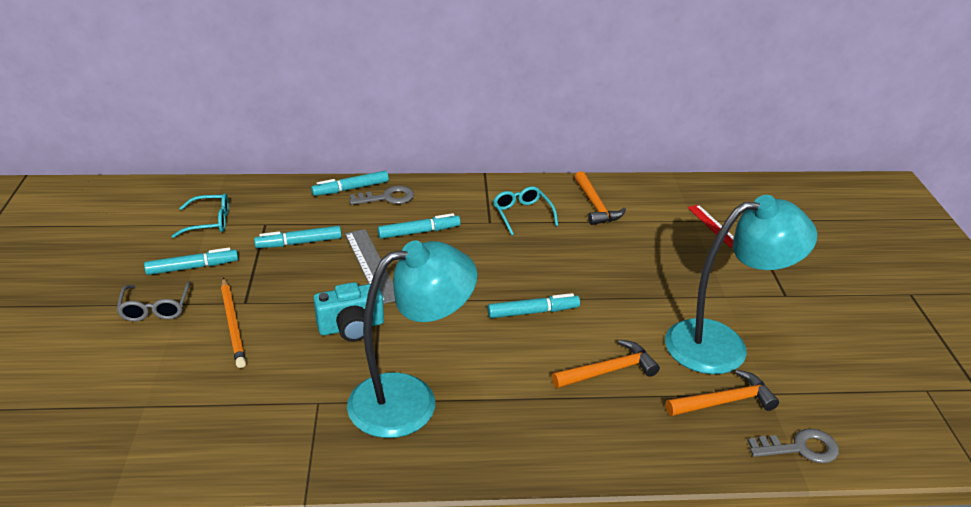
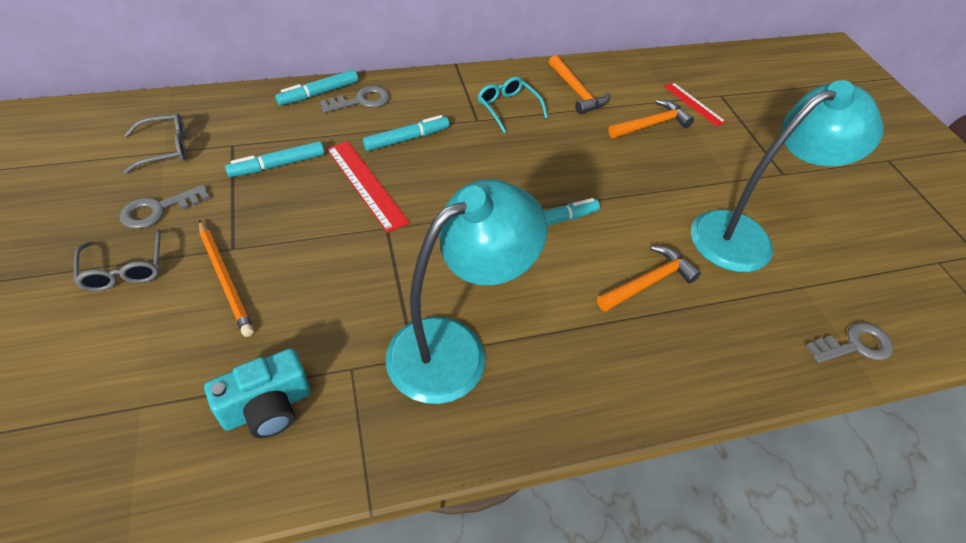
camera: 15 degrees left, 15 degrees up
(192, 267) = (158, 209): turquoise marker -> grey key
(209, 222) = (165, 149): turquoise glasses -> grey glasses
(351, 327) = (364, 265): turquoise camera -> turquoise camera (267, 407)
(372, 265) = (366, 184): grey ruler -> red ruler
(724, 401) = (769, 302): orange hammer -> orange hammer (651, 124)

